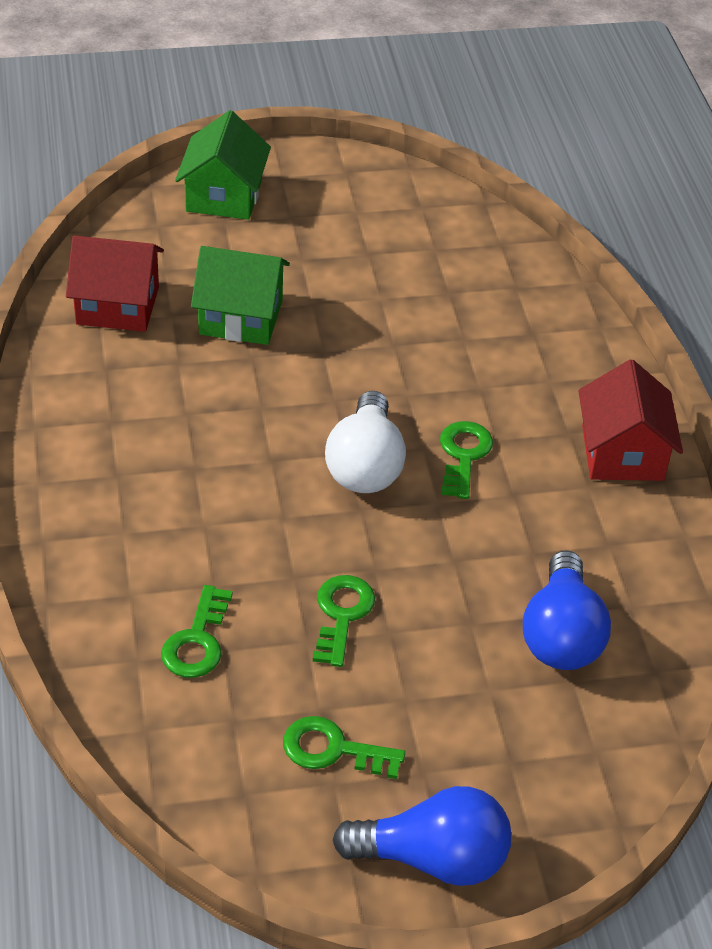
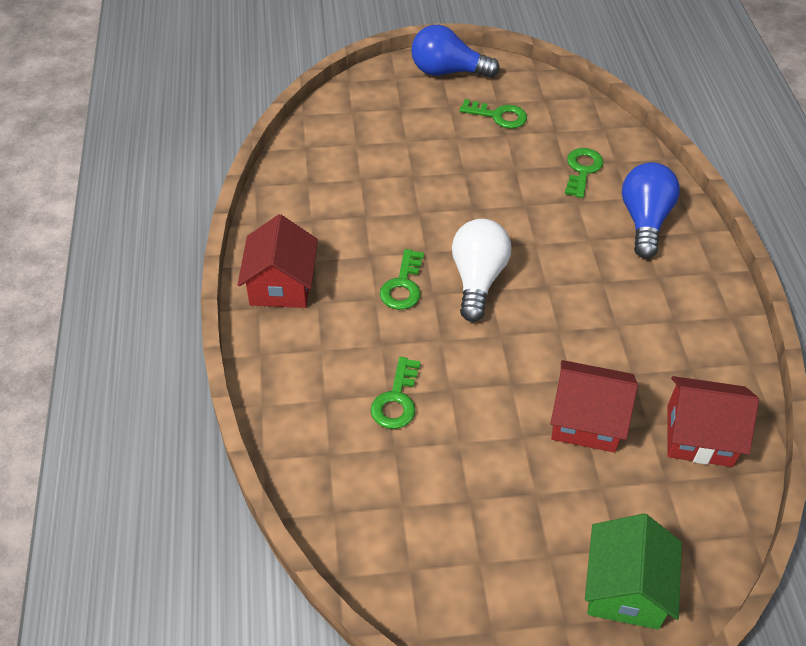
camera: 175 degrees left, 5 degrees up
(241, 317) = (586, 420): green house -> red house
(342, 615) = (494, 182): green key -> green key (396, 400)
(561, 634) = (358, 167): blue light bulb -> blue light bulb (644, 221)

